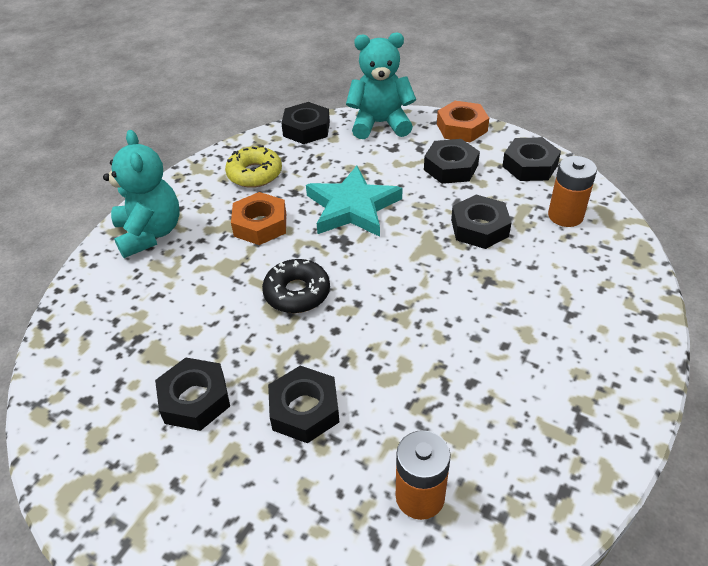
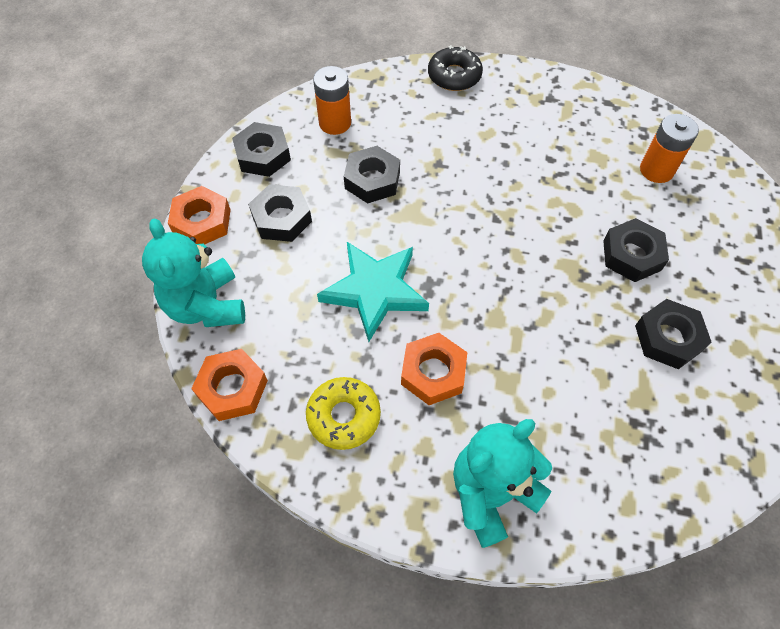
camera: 110 degrees left, 15 degrees up
(297, 293) = (515, 302): black donut -> black donut (454, 76)
(306, 129) = (232, 388): black nut -> orange nut

